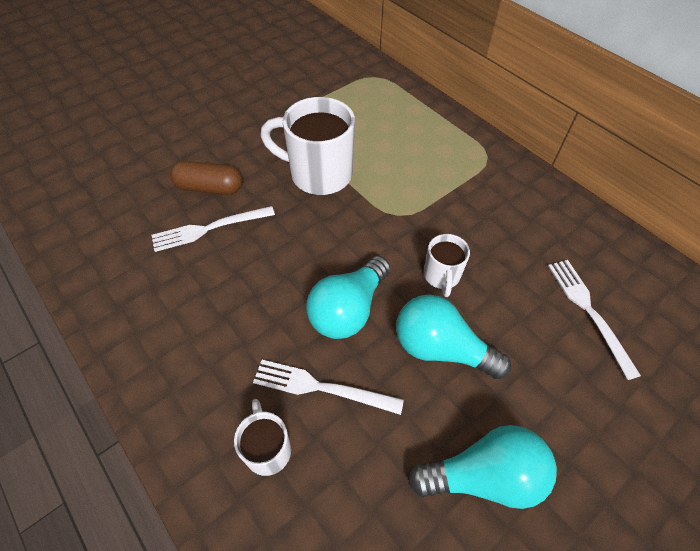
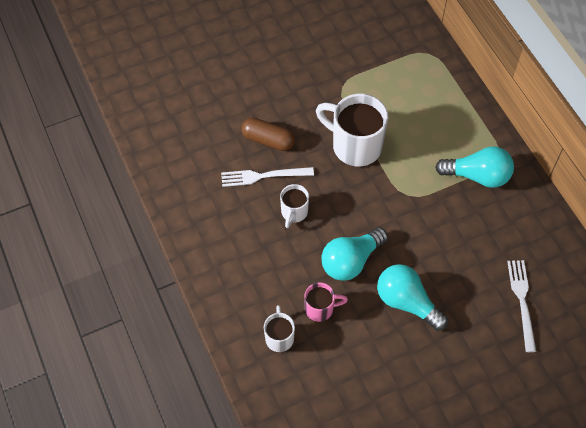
camera: 15 degrees right, 5 degrees up
(321, 387) = (320, 309): white fork -> pink mug
(441, 276) = (425, 252): white mug -> white mug (294, 212)
(484, 476) = (407, 384): turquoise light bulb -> turquoise light bulb (477, 176)

